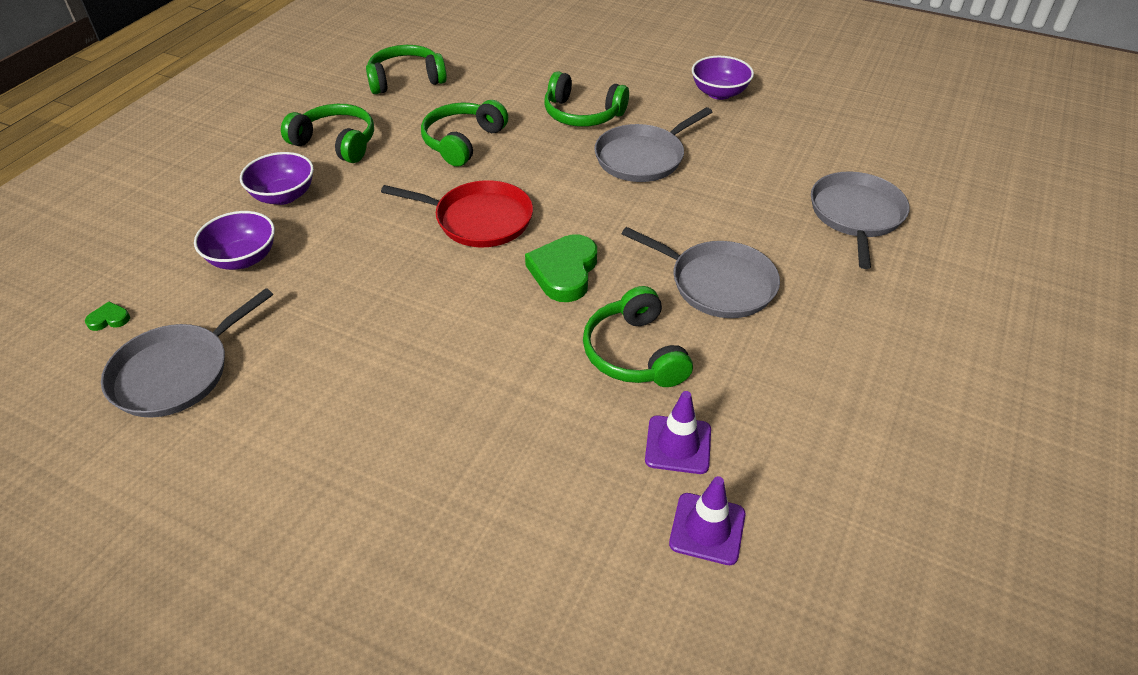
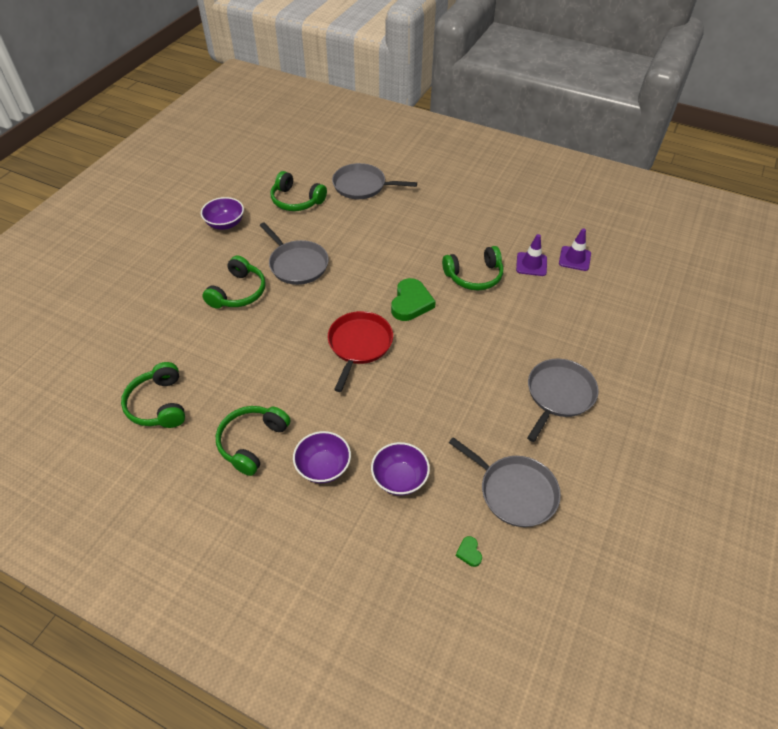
camera: 90 degrees left, 5 degrees up
(463, 142) = (264, 359): green headphones -> green headphones (296, 200)
(564, 272) = (411, 303): green heart -> green heart turned 90 degrees counterclockwise
(717, 283) = (419, 242): grey pan -> grey pan (558, 395)

